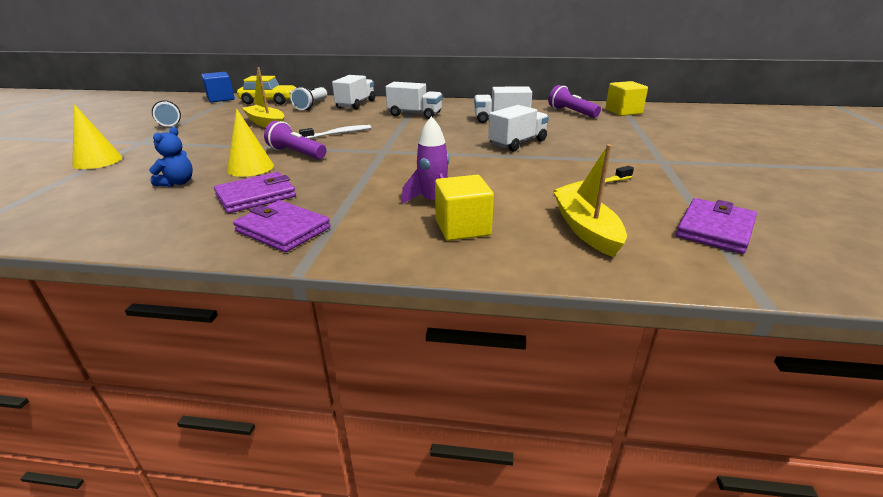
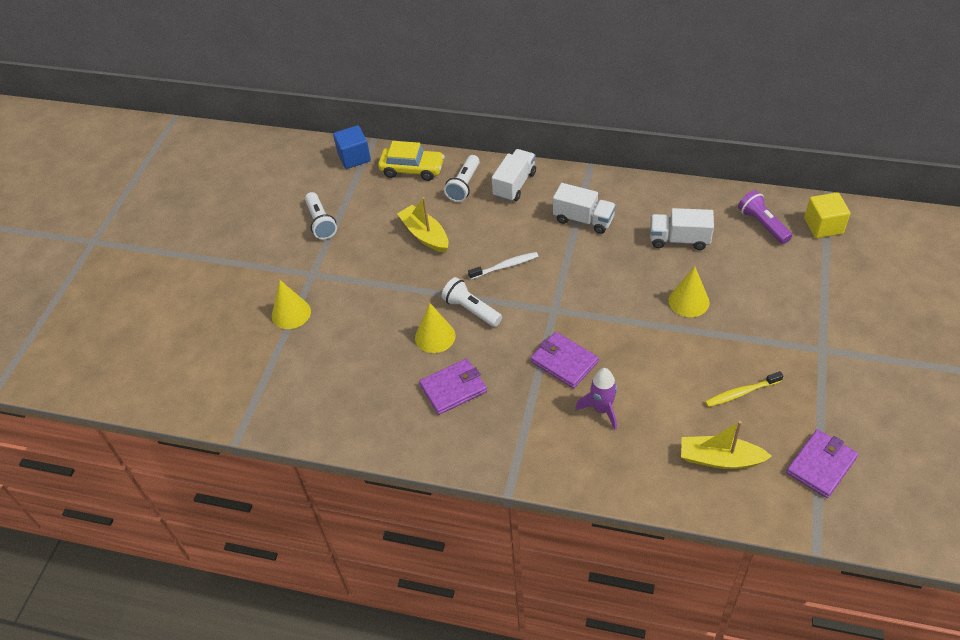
camera: 10 degrees right, 20 degrees up
(177, 183) = (380, 361): blue teddy bear -> none
(283, 229) = (486, 440): purple wallet -> purple wallet (564, 362)
(296, 153) = (471, 310): purple flashlight -> white flashlight
(462, 228) = (624, 448): yellow cube -> none
(517, 143) = (688, 301): white truck -> yellow cone
(586, 230) = (720, 459): yellow boat -> yellow boat turned 75 degrees counterclockwise

